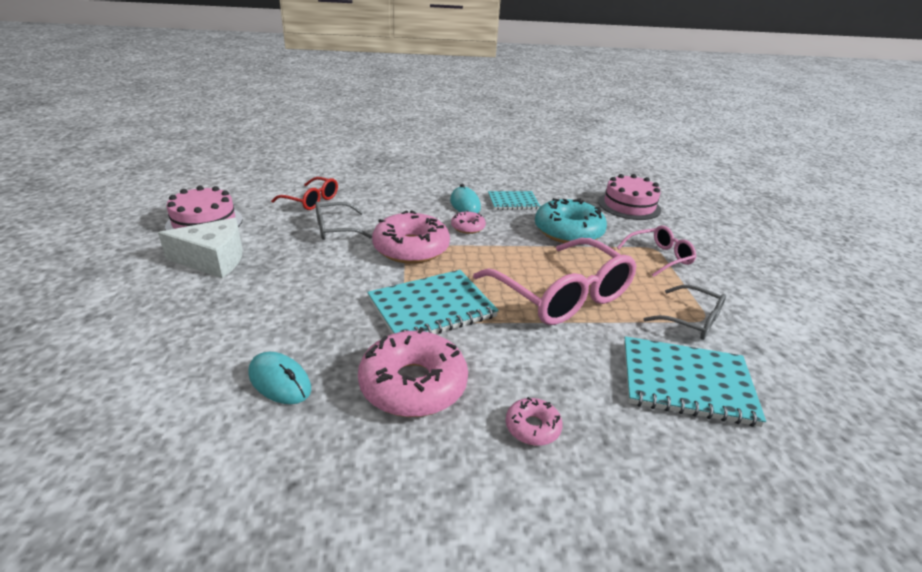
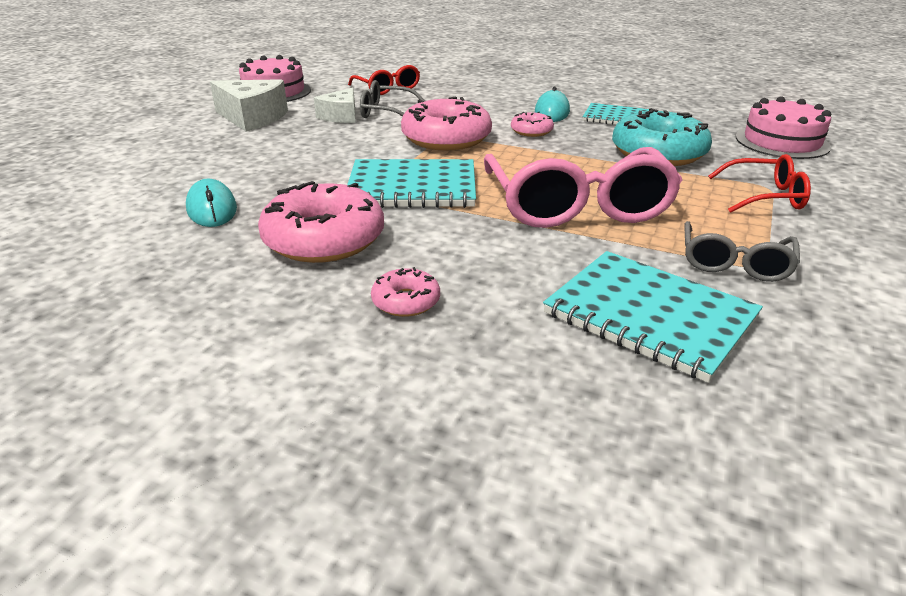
camera: 30 degrees right, 0 degrees up
(298, 241) = (341, 116): none -> white cheese
(659, 257) = (764, 196): pink glasses -> red glasses
(691, 320) = (734, 263): grey glasses -> grey glasses turned 45 degrees clockwise

